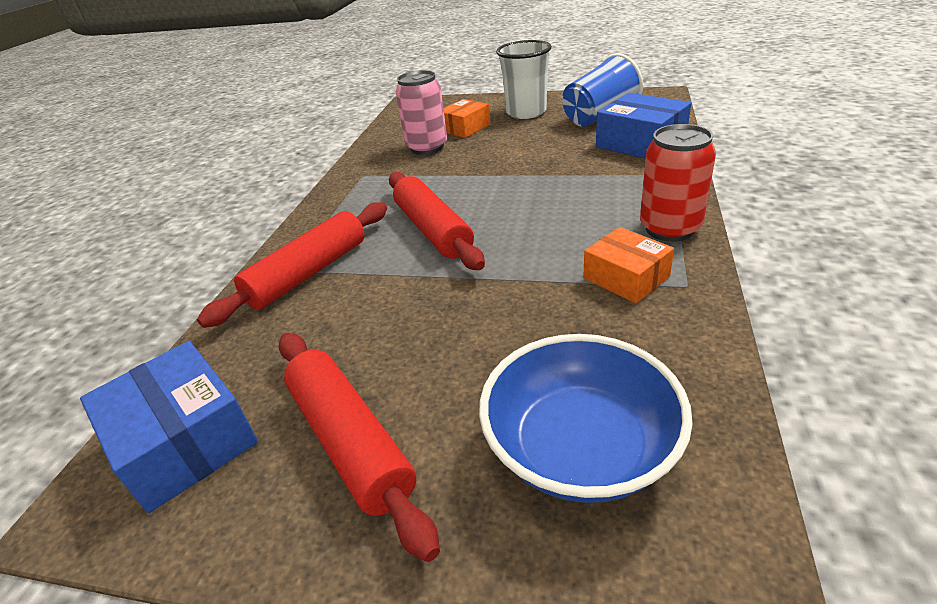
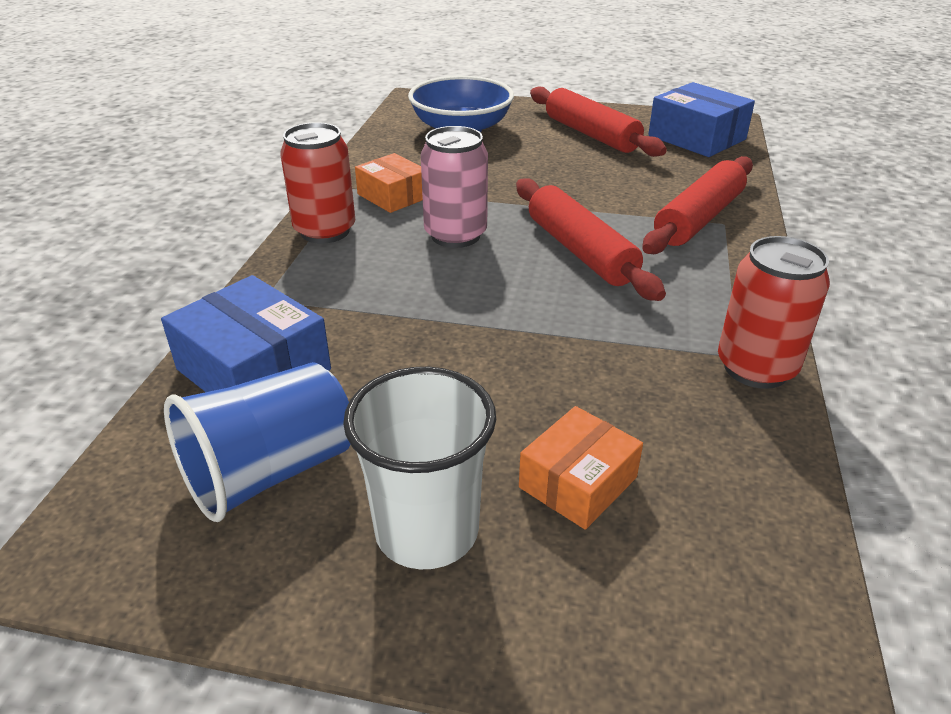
camera: 175 degrees right, 0 degrees up
(357, 171) = (756, 368): none -> red can
(427, 147) = (646, 418): pink can -> pink can (455, 235)

